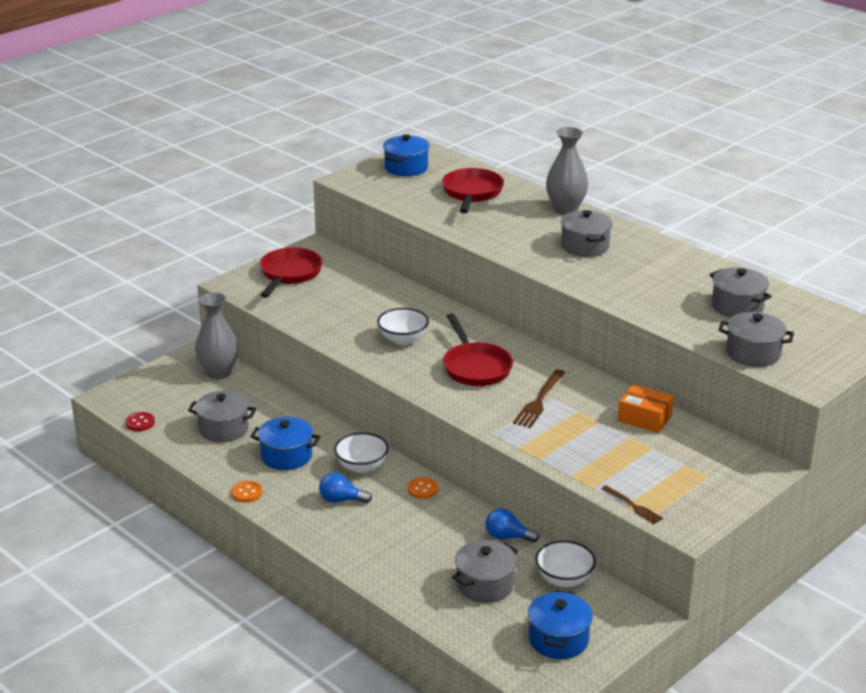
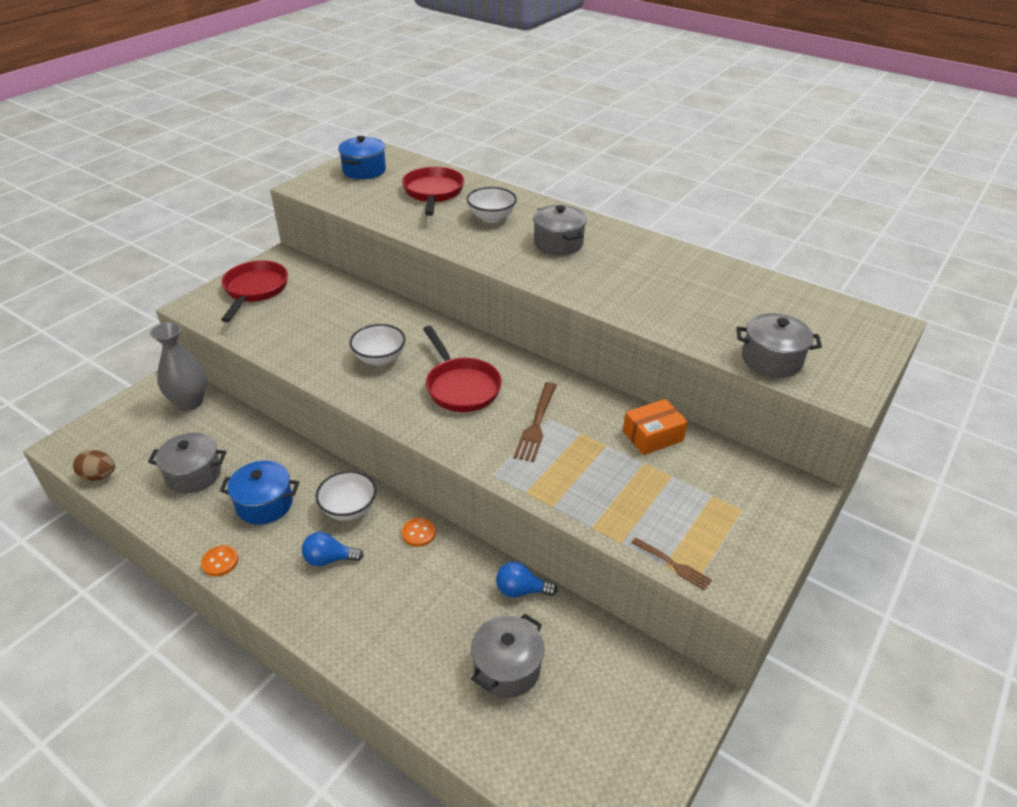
camera: 10 degrees left, 10 degrees up
(140, 423) = (99, 476): red button -> brown egg
(558, 639) = (607, 746): blue pot -> none
(564, 579) = (595, 646): white bowl -> white bowl (491, 217)
(565, 209) = (529, 204): grey vase -> none
(644, 418) = (652, 436): orange box -> orange box turned 45 degrees counterclockwise
(737, 307) = (733, 302): grey pot -> none

